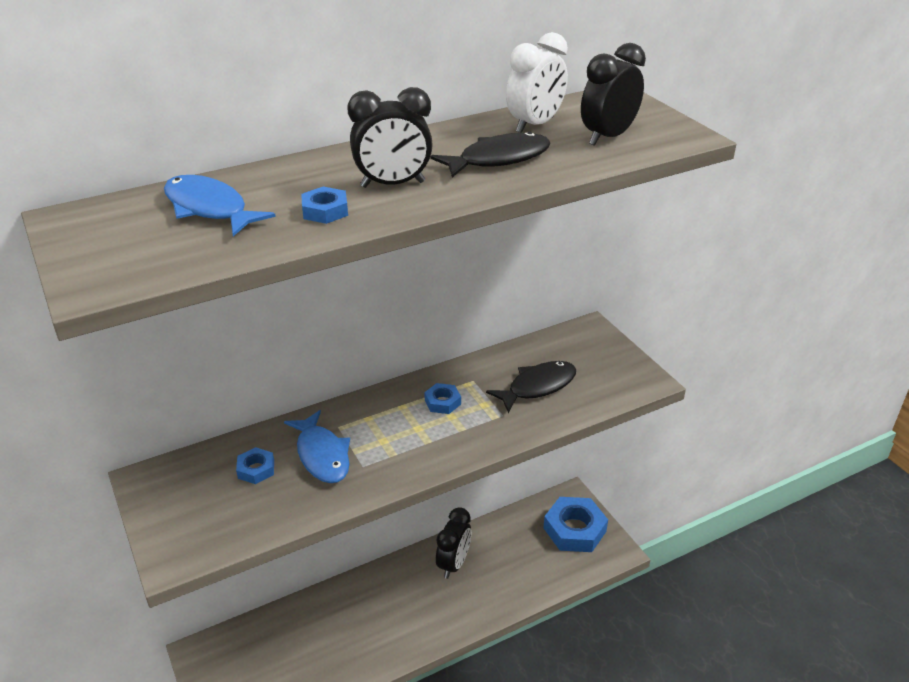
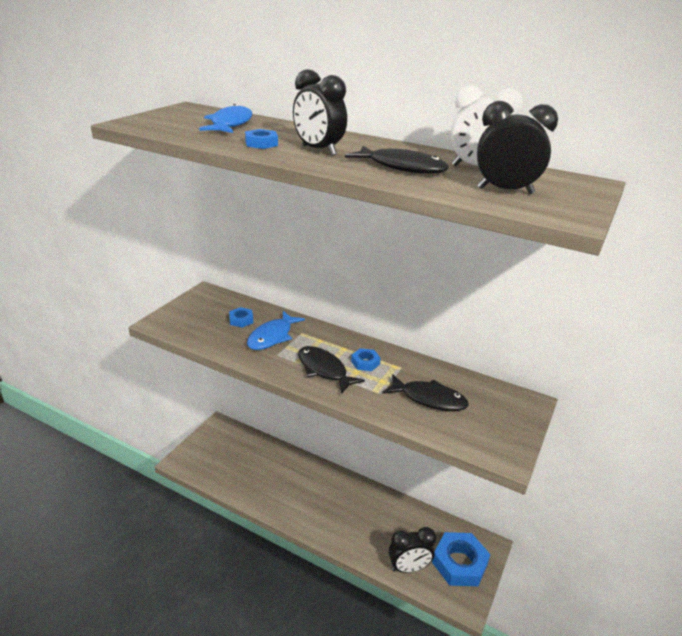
camera: 55 degrees right, 5 degrees down
(427, 439) = (324, 370): none -> black fish
(453, 564) = (366, 505): black clock -> black clock (408, 568)

